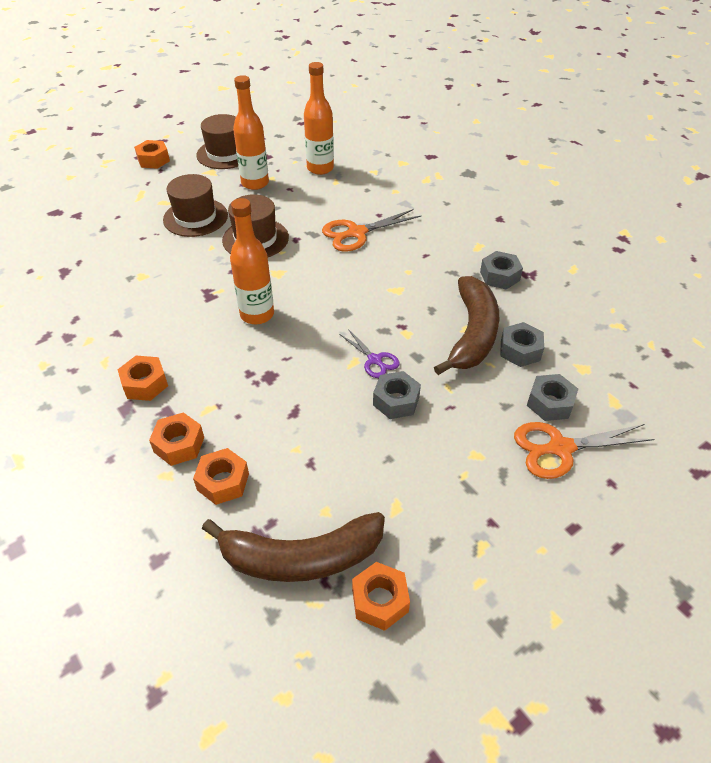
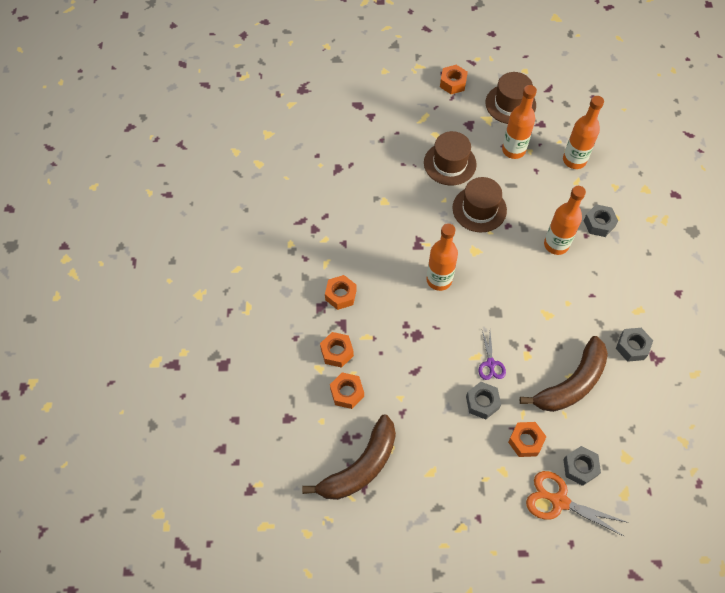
camera: 35 degrees right, 15 degrees up
(301, 557) = (360, 466): brown banana -> brown banana turned 75 degrees counterclockwise
(357, 233) = (556, 244): orange scissors -> orange bottle
(380, 600) = (385, 518): orange nut -> orange nut (525, 441)
(520, 350) = (594, 417): grey nut -> grey nut (599, 224)

